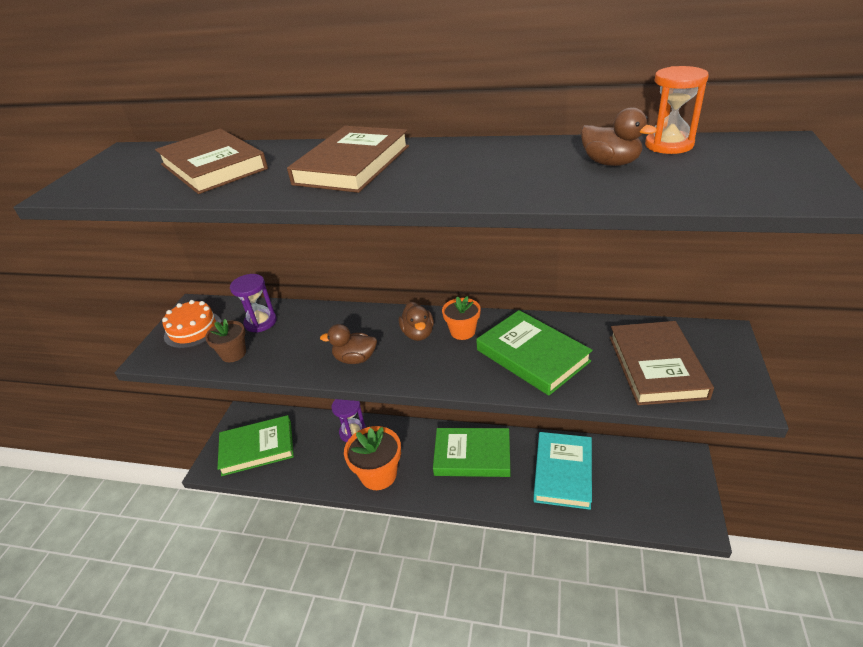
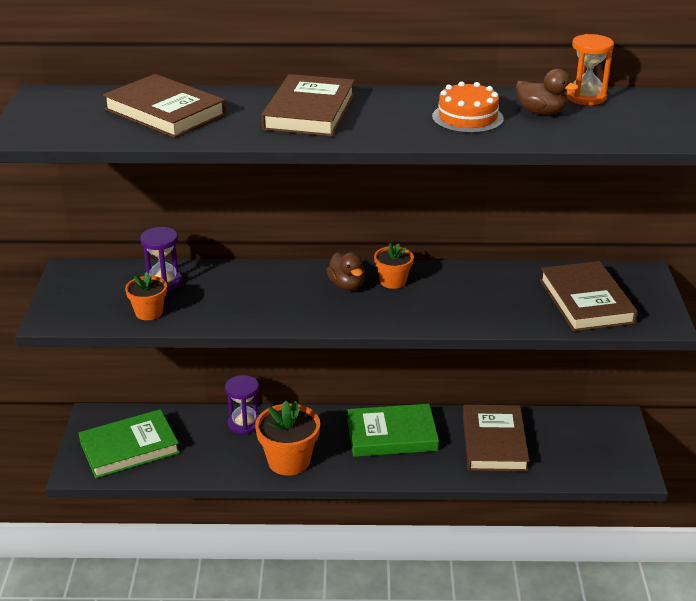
camera: 15 degrees left, 5 degrees down
(193, 329) = (85, 292): orange cake -> orange cake (467, 117)
(233, 354) = (149, 312): brown flower pot -> orange flower pot
(355, 359) = (288, 310): brown duck -> none
(532, 355) = (469, 298): green book -> none
(563, 472) = (494, 442): turquoise book -> brown book

